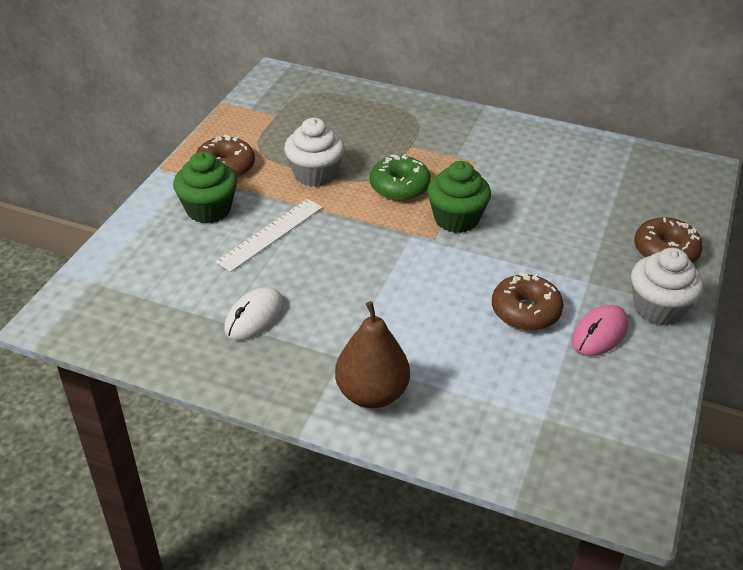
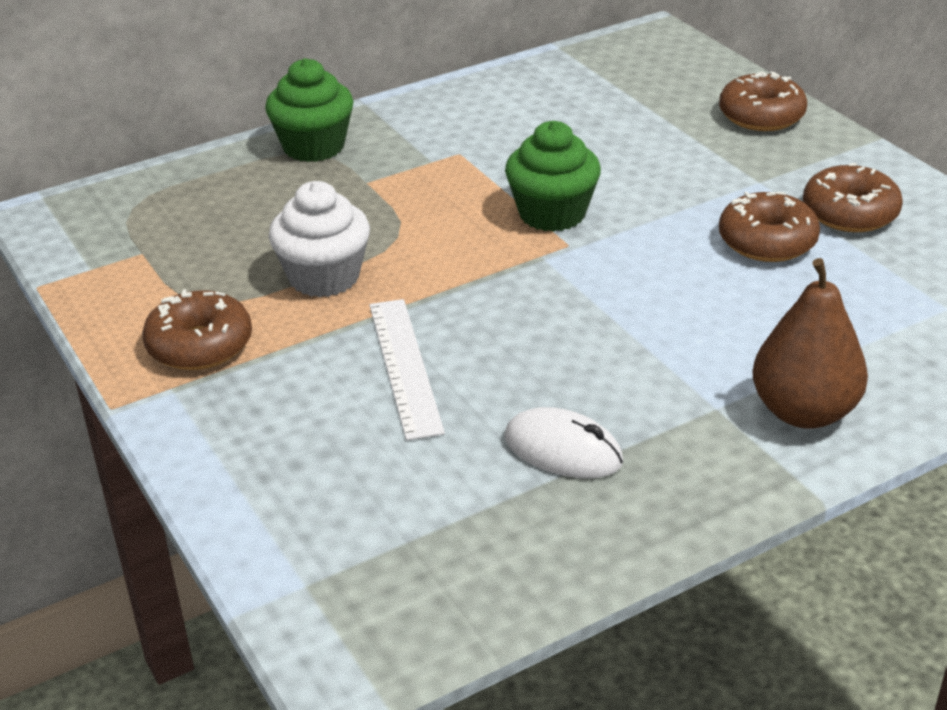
camera: 50 degrees left, 5 degrees down
(208, 210) = (279, 400): green cupcake -> green cupcake (313, 146)
(254, 317) = (563, 450): white mouse -> white mouse turned 45 degrees counterclockwise
(399, 187) = (438, 225): green donut -> none
(599, 334) = (850, 213): pink mouse -> brown donut
(658, 308) = (844, 162): white cupcake -> none

